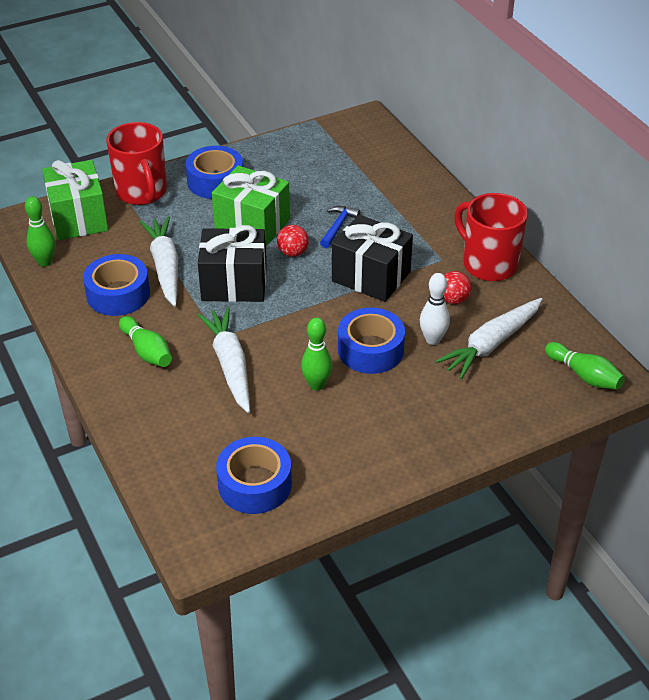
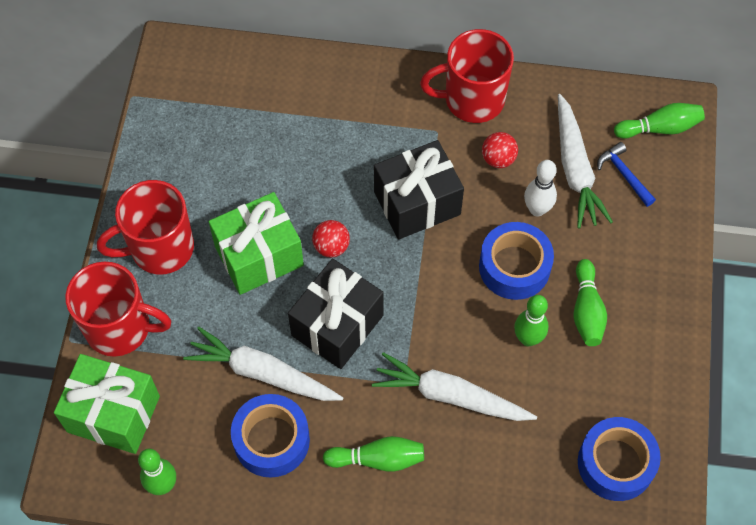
camera: 55 degrees left, 20 degrees up
(215, 181) = (160, 248): blue tape -> red mug
(338, 226) = (323, 184): blue hammer -> blue hammer (624, 174)
(373, 407) = (587, 310): none -> green bowling pin

